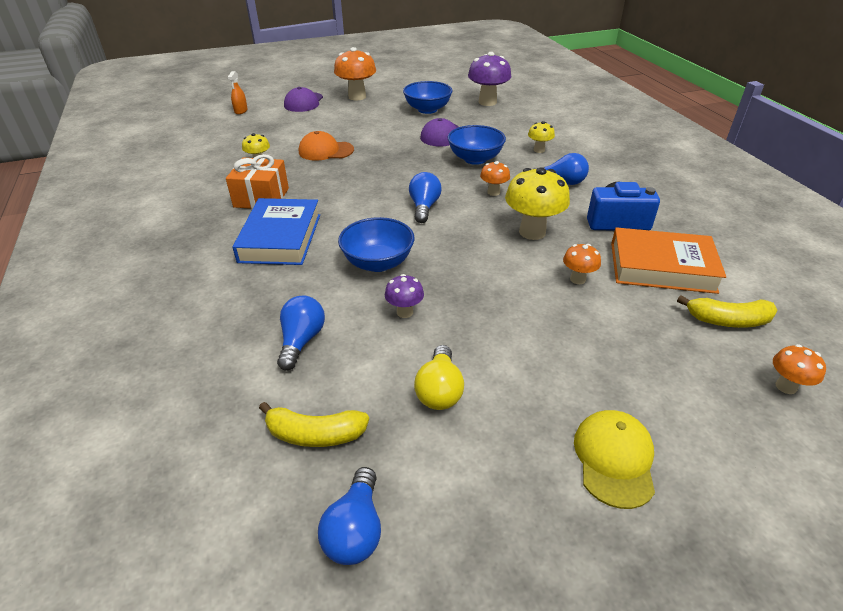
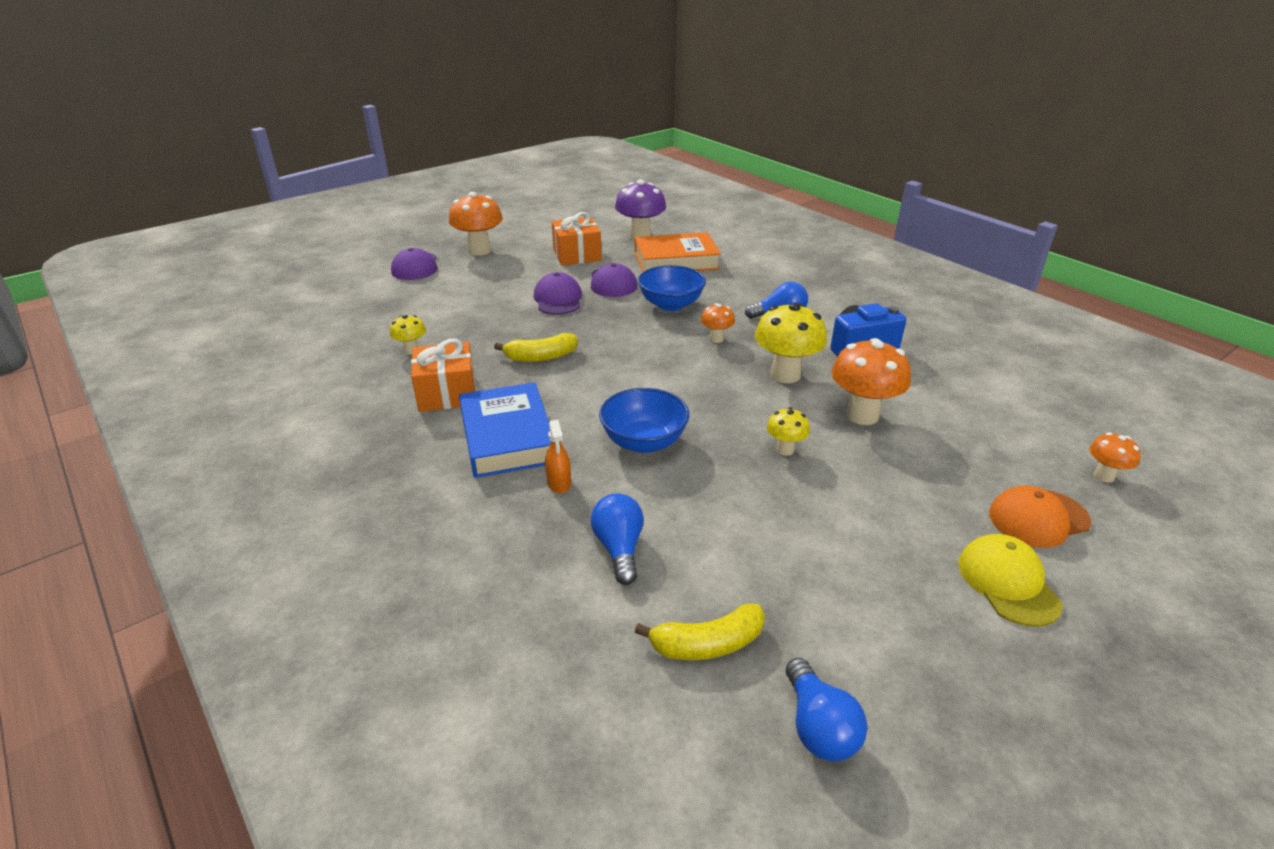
camera: 20 degrees left, 5 degrees down
(241, 111) = (337, 289): orange spray bottle -> orange spray bottle (559, 483)
(326, 151) = (488, 323): orange cap -> orange cap (1038, 518)
(389, 141) = (558, 299): none -> purple cap
(405, 312) = (711, 489): purple mushroom -> none
(424, 207) = (652, 369): blue light bulb -> none
(427, 109) = (577, 255): blue bowl -> orange gift
(439, 390) = (804, 562): yellow light bulb -> none
(539, 150) = (733, 284): yellow mushroom -> yellow mushroom (785, 449)
(577, 279) = (862, 415): orange mushroom -> orange mushroom, size x1.89
(662, 267) = (931, 386): orange book -> orange book (676, 260)
(727, 320) = (1020, 426): yellow banana -> yellow banana (541, 357)

